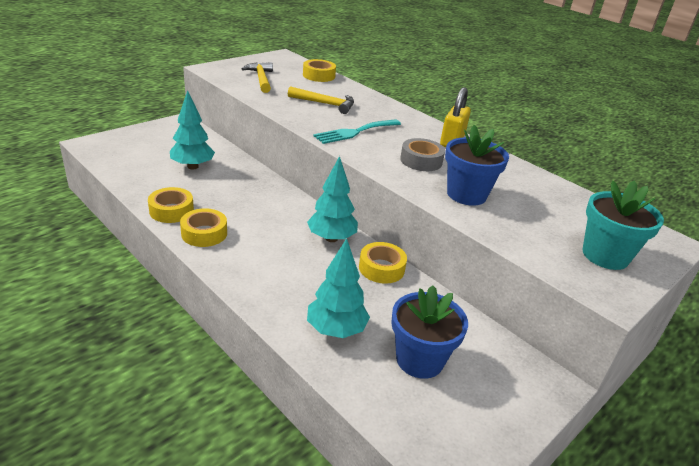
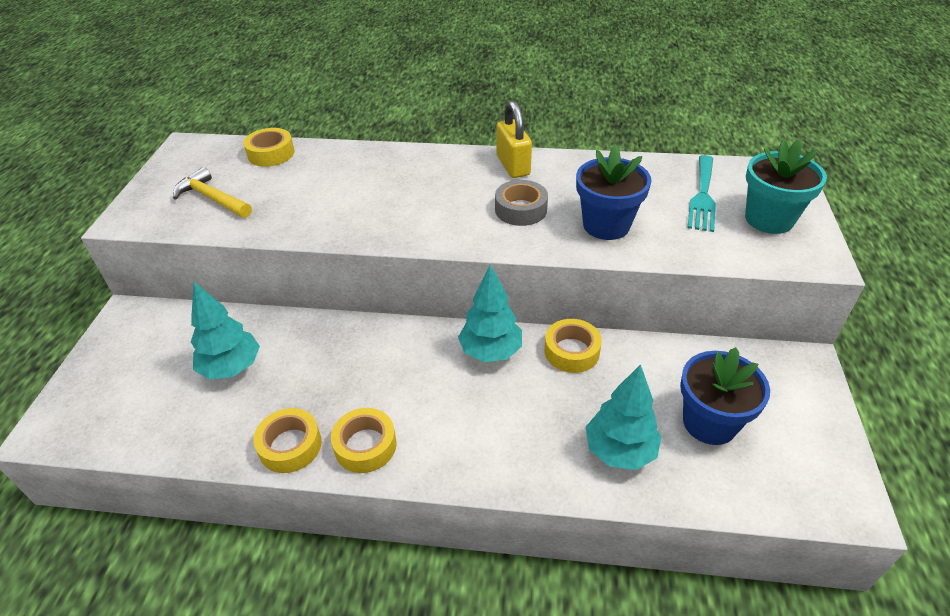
camera: 35 degrees left, 10 degrees up
(325, 104) = (335, 192): yellow hammer -> none
(355, 132) = (416, 213): turquoise fork -> turquoise fork (702, 196)

